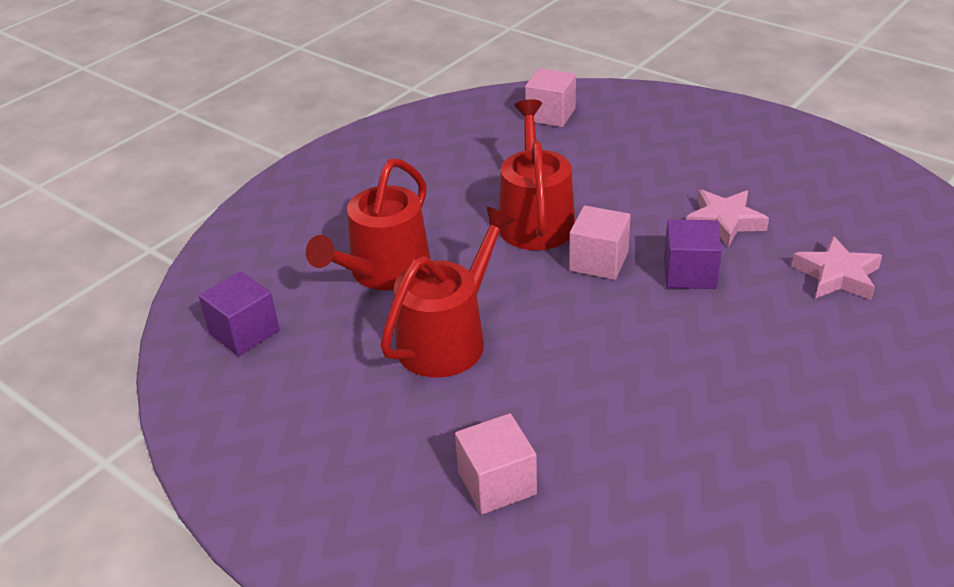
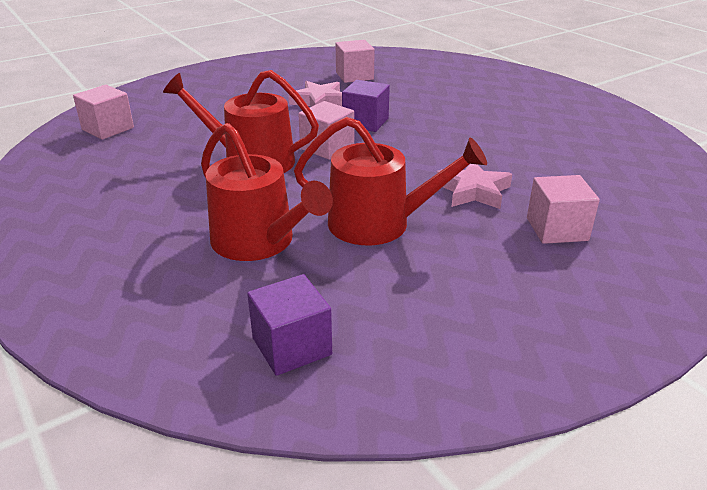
camera: 75 degrees left, 5 degrees down
(448, 339) = (379, 223): red watering can -> red watering can turned 135 degrees clockwise
(837, 276) = (399, 86): pink star -> pink star (473, 191)
(839, 228) = (354, 76): none -> pink cube

